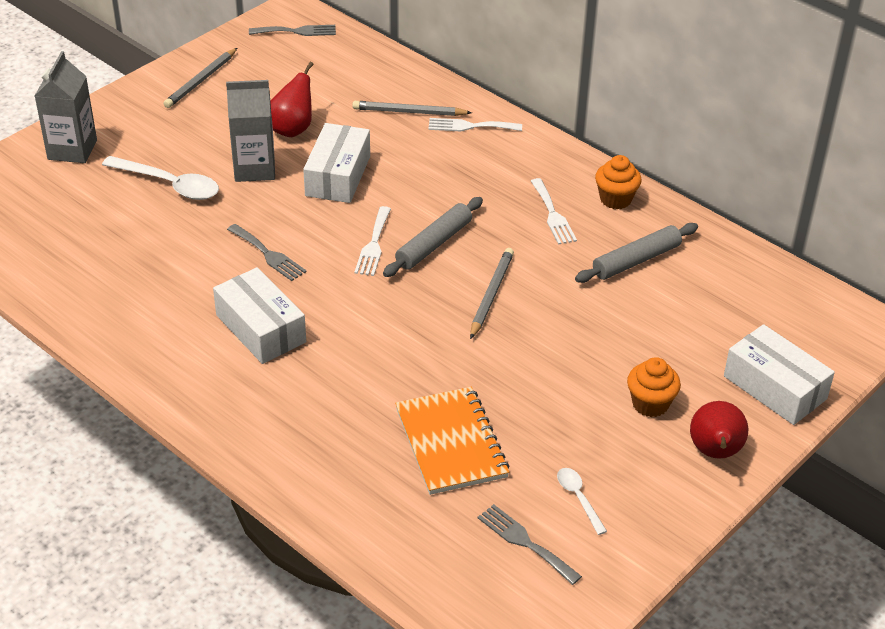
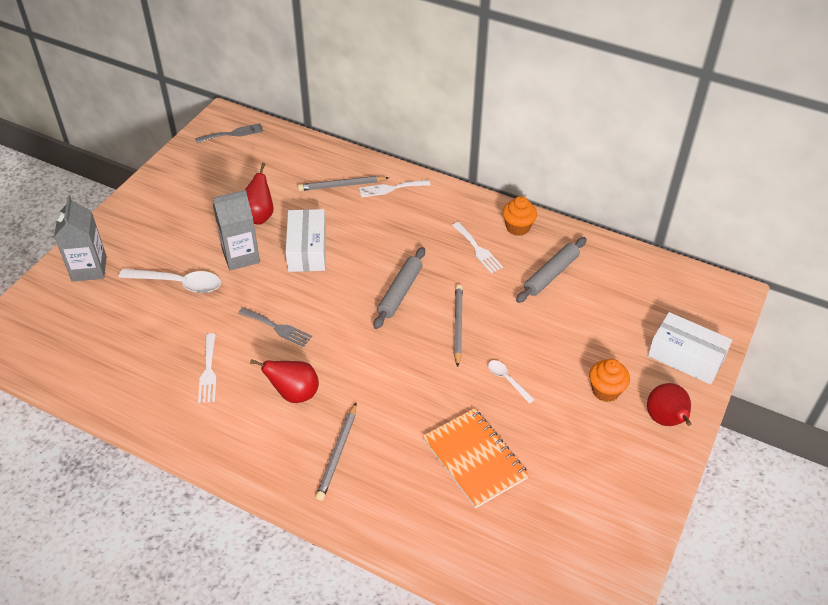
camera: 15 degrees left, 5 degrees up
(201, 81) = (172, 189): grey pencil -> grey pencil (337, 453)
(261, 328) = (294, 394): white box -> red pear
(373, 245) = (355, 302): white fork -> white fork (208, 371)
(525, 542) = (560, 531): grey fork -> none
(578, 498) = (585, 483): white spoon -> white spoon (507, 380)

